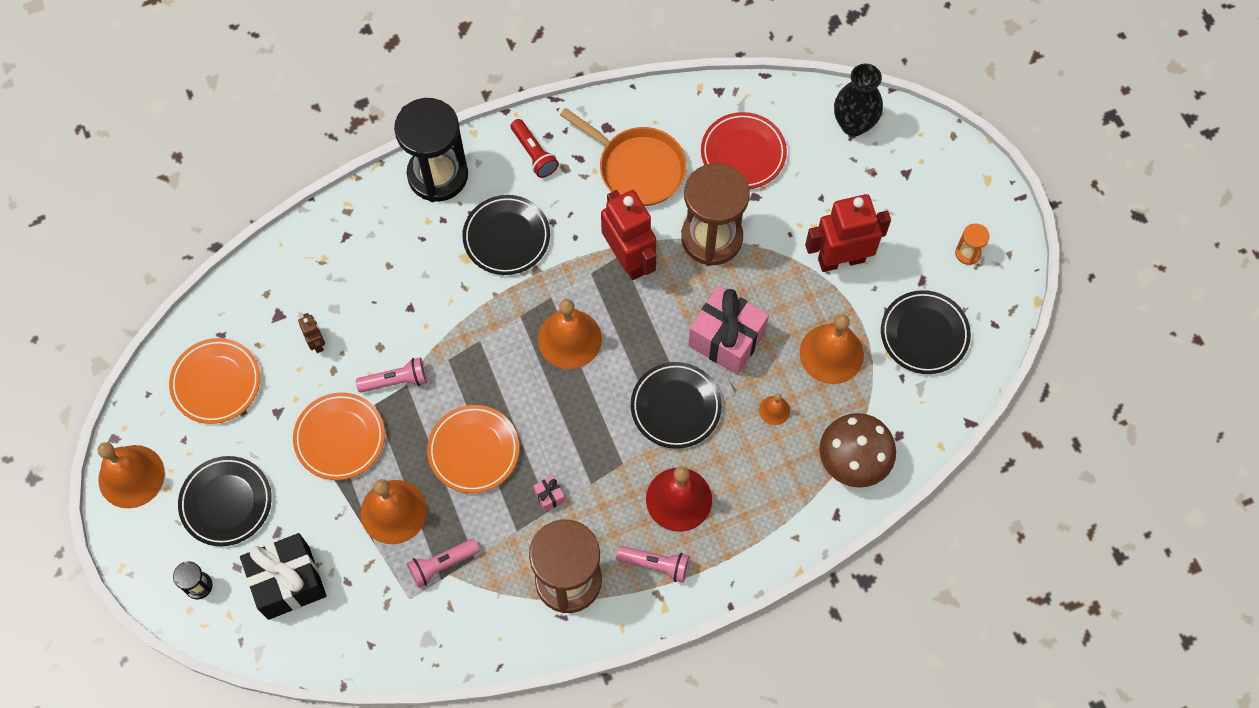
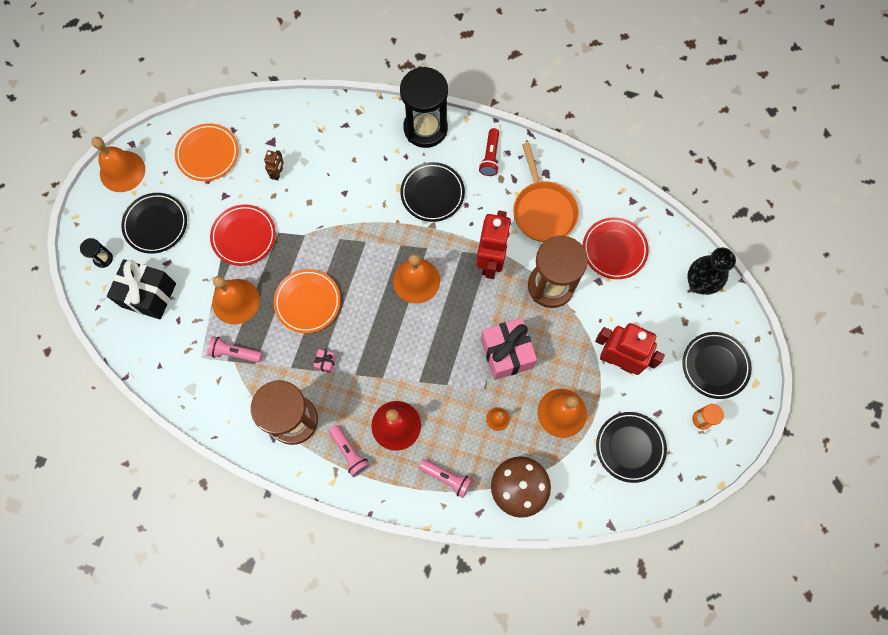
camera: 40 degrees right, 5 degrees up
(340, 438) = (244, 236): orange plate -> red plate
(396, 381) = (301, 228): pink flashlight -> pink flashlight (447, 478)
(675, 407) = (442, 369): black plate -> black plate (715, 366)

